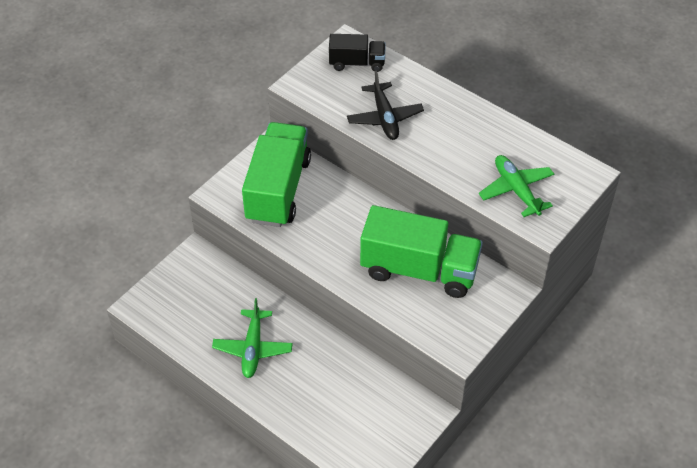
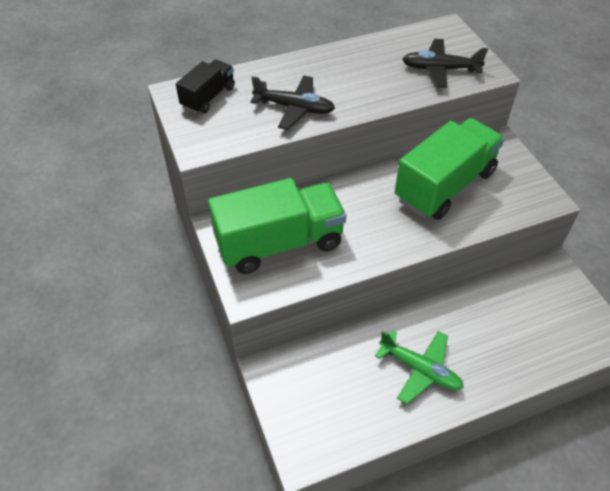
camera: 60 degrees left, 0 degrees up
(278, 190) = (279, 243): green truck -> green truck turned 120 degrees clockwise
(516, 190) = (440, 69): green plane -> black plane

